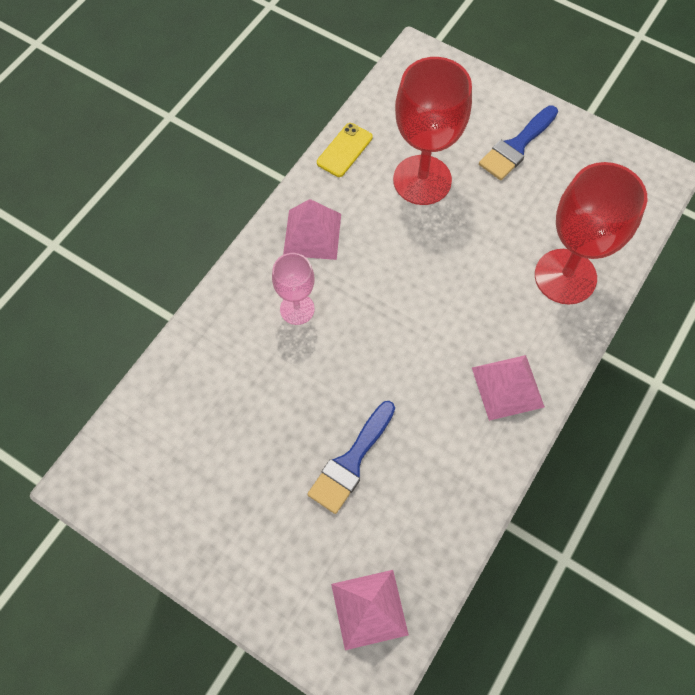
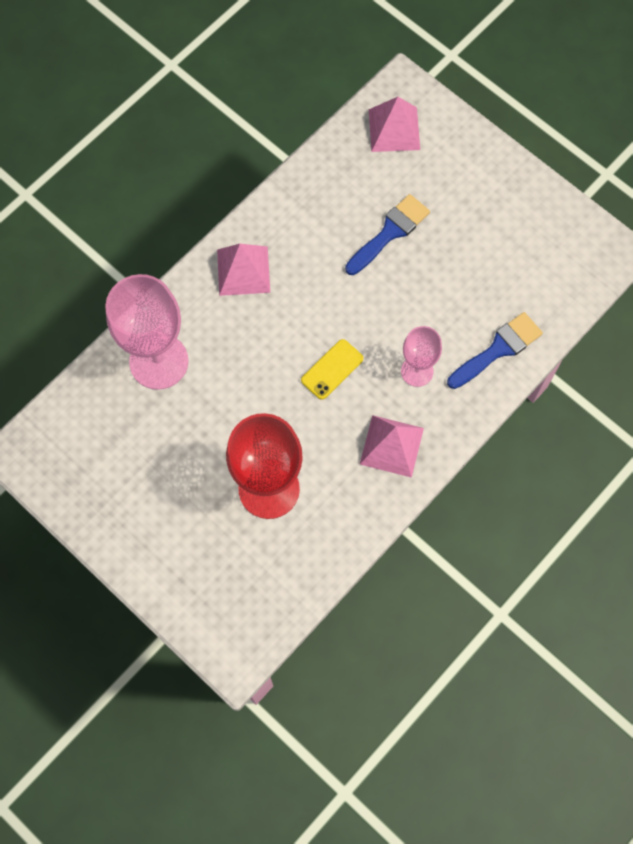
camera: 170 degrees left, 5 degrees up
(344, 150) = (342, 539): yellow phone -> yellow phone (332, 369)
(517, 146) = (159, 513): blue brush -> blue brush (498, 349)
(565, 276) = (159, 361): red goblet -> pink goblet

